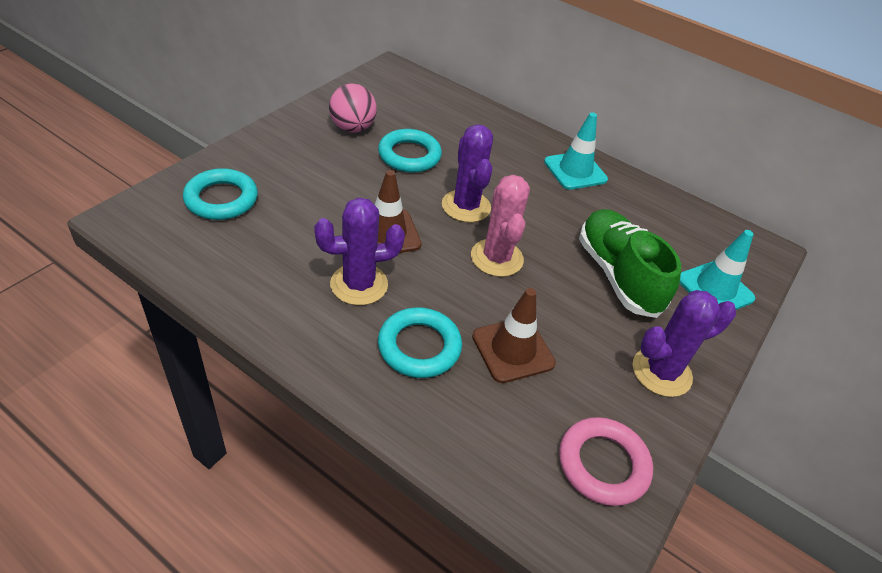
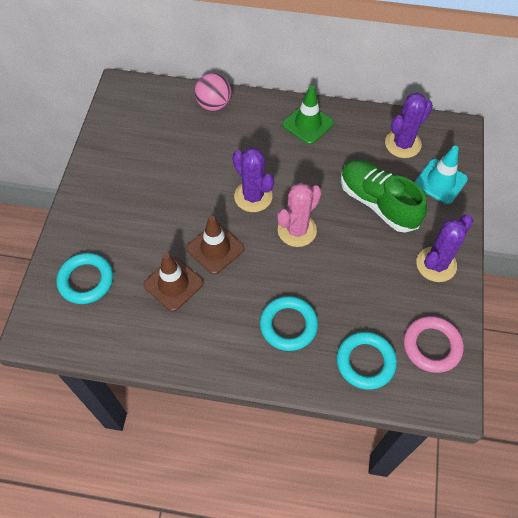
camera: 20 degrees left, 15 degrees up
(352, 128) = (131, 165): pink ball -> pink ball (214, 104)
(359, 284) = (224, 299): purple cactus -> purple cactus (403, 144)
(409, 155) = (188, 170): turquoise ring -> turquoise ring (365, 362)
(496, 258) = (297, 230): pink cactus -> pink cactus turned 75 degrees clockwise
(513, 350) = (344, 296): brown traffic cone -> brown traffic cone (173, 284)
(575, 171) = (308, 124): turquoise traffic cone -> green traffic cone

